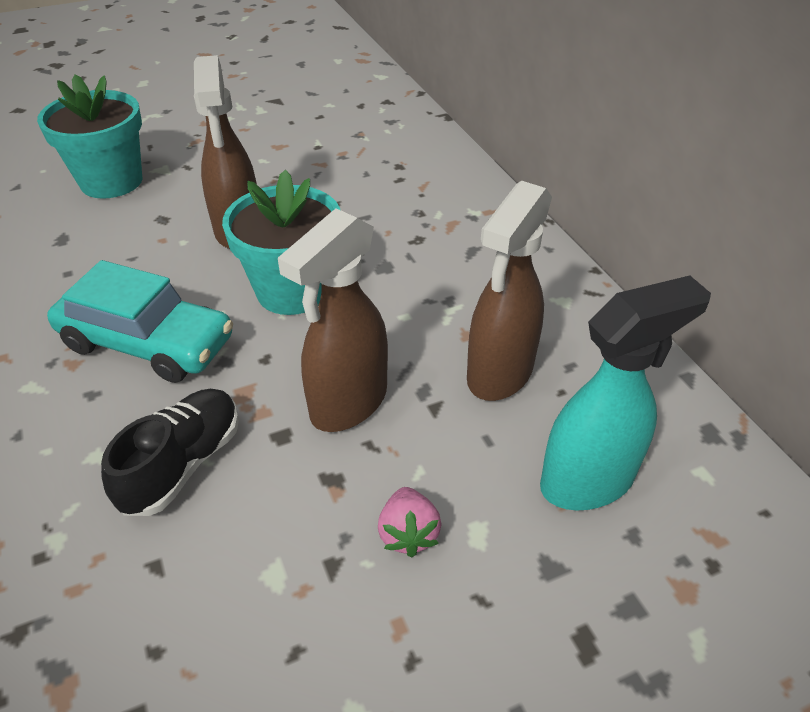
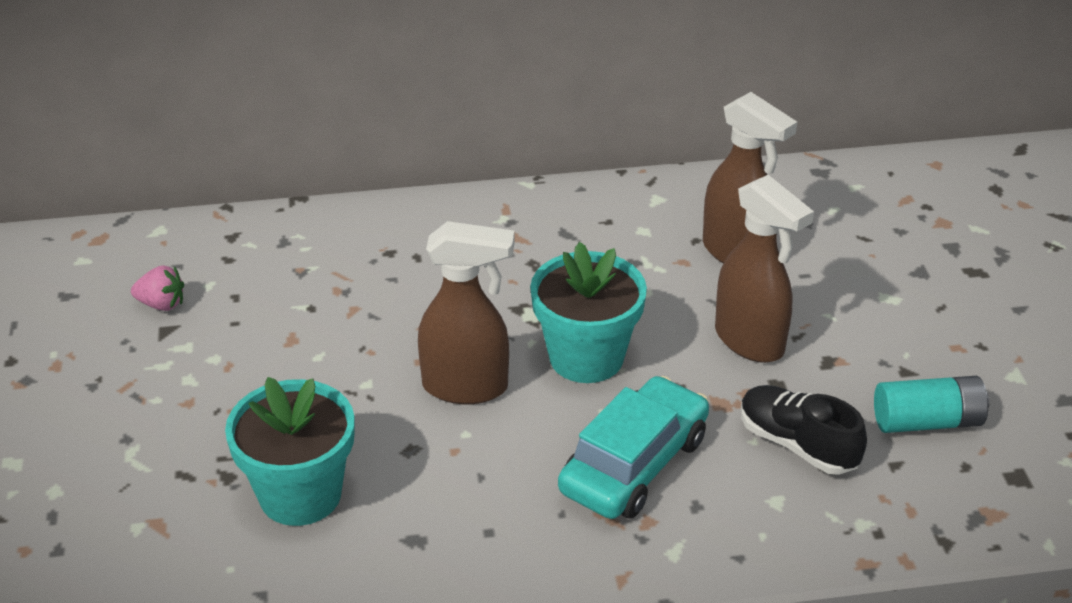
camera: 75 degrees left, 5 degrees down
(236, 597) = (927, 422): none -> turquoise battery
(408, 534) = (885, 330): pink strawberry -> pink strawberry (162, 304)
(588, 481) = (853, 237): turquoise spray bottle -> none

